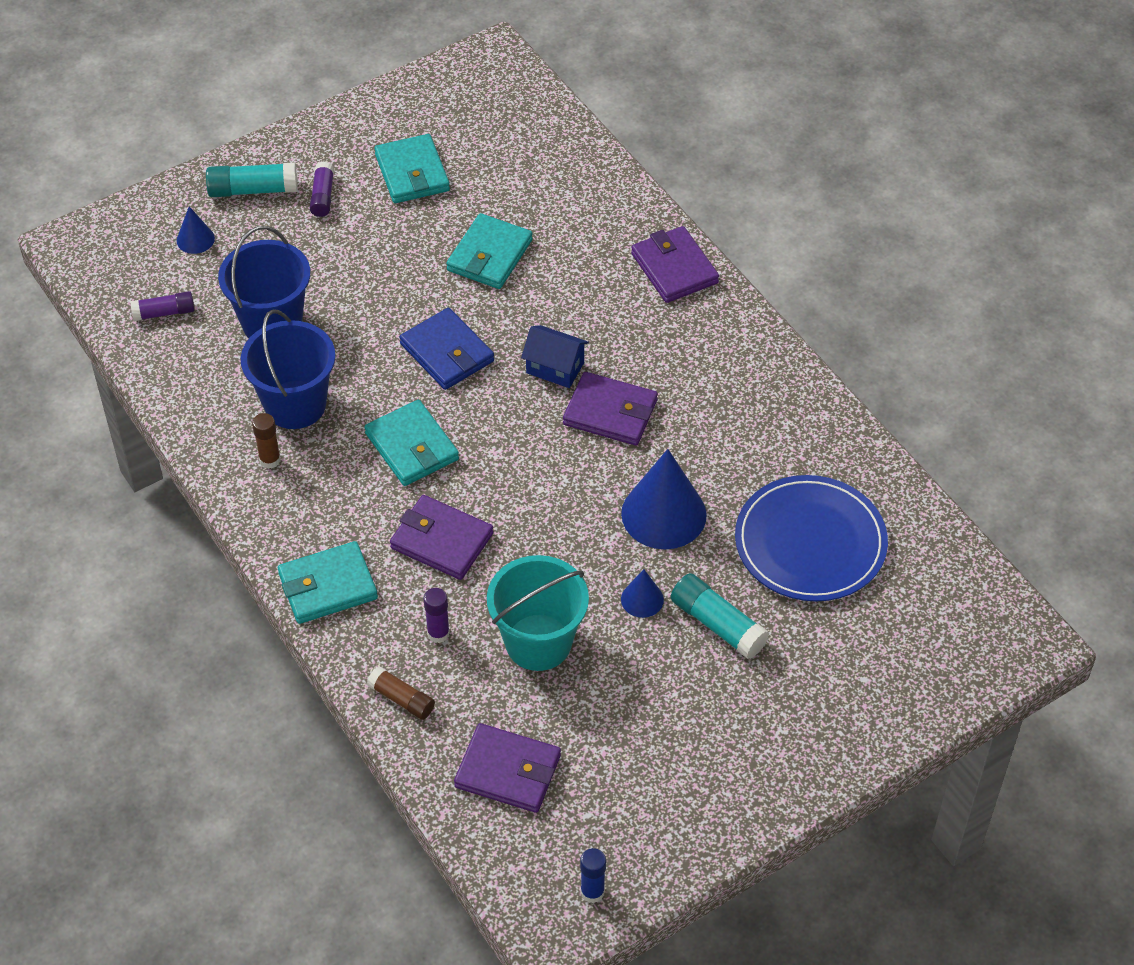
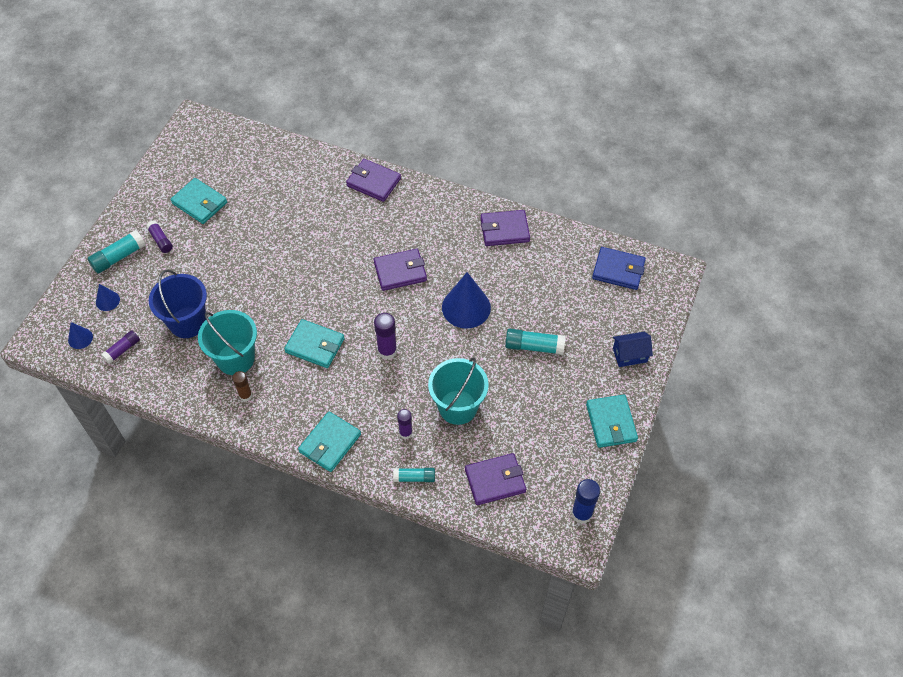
camera: 35 degrees left, 5 degrees up
(295, 404) = (235, 358): blue bucket -> turquoise bucket
(402, 699) = (414, 477): brown glue stick -> turquoise glue stick
(441, 541) = (369, 385): purple wallet -> purple wallet (504, 230)
(447, 352) = (294, 287): blue wallet -> blue wallet (618, 270)
(489, 255) = (275, 225): turquoise wallet -> turquoise wallet (611, 423)
(503, 510) = (387, 351): none -> purple glue stick
(555, 368) = (355, 264): blue house -> blue house (629, 355)
(592, 892) = (581, 514): blue glue stick -> blue glue stick, size x1.51
(642, 599) = (489, 355): blue cone -> blue cone (80, 338)
(810, 542) = (544, 281): blue plate -> none

